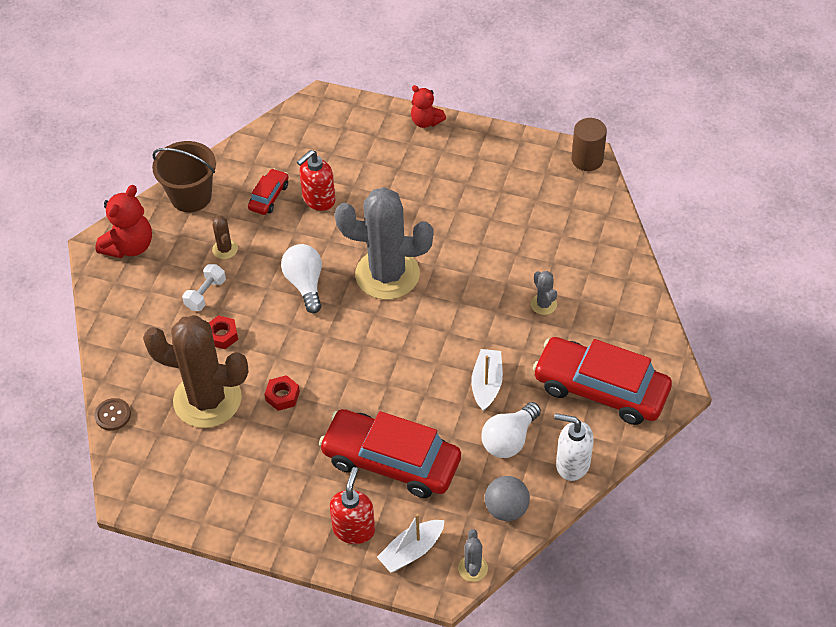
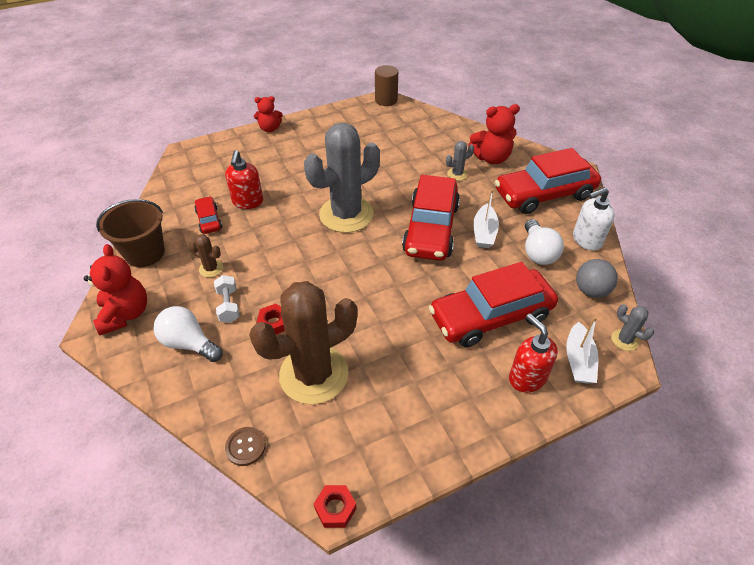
camera: 45 degrees left, 5 degrees down
(282, 396) = (367, 330): red nut -> red nut (335, 508)
(305, 284) = (297, 253): white light bulb -> white light bulb (189, 343)
(444, 344) = (431, 228): none -> red car
(487, 384) = (484, 232): white boat -> white boat turned 135 degrees counterclockwise
(543, 304) = (457, 174): grey cactus -> grey cactus turned 45 degrees counterclockwise
(604, 310) = (491, 158): none -> red teddy bear

